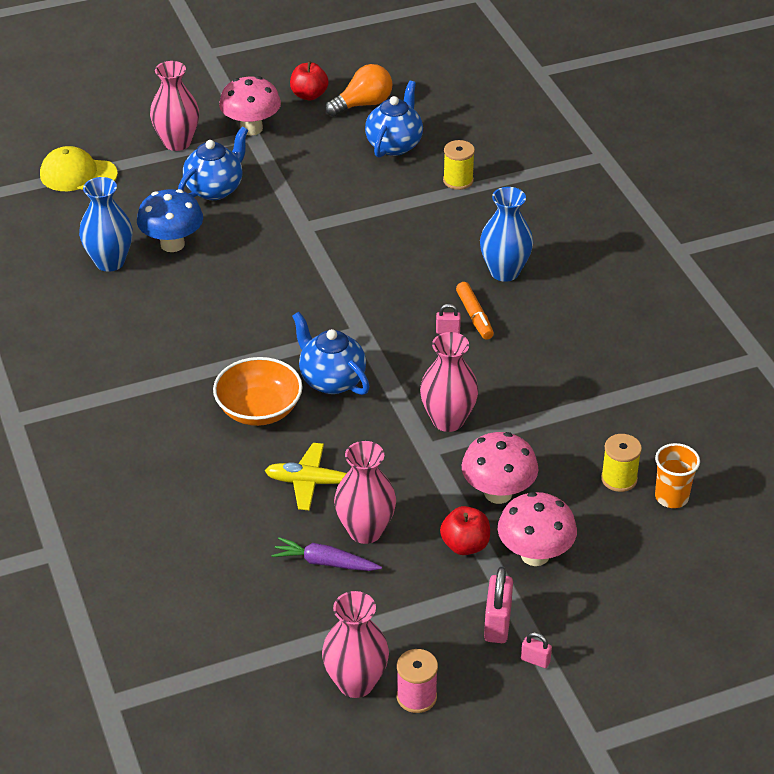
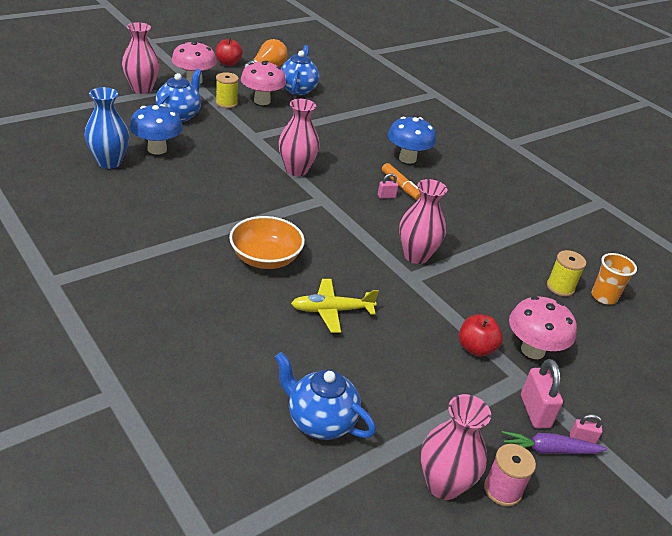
camera: 20 degrees left, 5 degrees down
(78, 174) = (69, 108): yellow cap -> none
(325, 562) = (369, 376): purple carrot -> purple carrot (549, 450)
(331, 380) = (315, 233): blue teapot -> blue teapot (320, 421)
(365, 531) = (391, 345): pink vase -> pink vase (296, 170)
(458, 180) = (350, 108): yellow spool -> yellow spool (226, 103)
(498, 493) = (480, 305): pink mushroom -> pink mushroom (262, 101)
(504, 272) = (407, 158): blue vase -> blue mushroom

